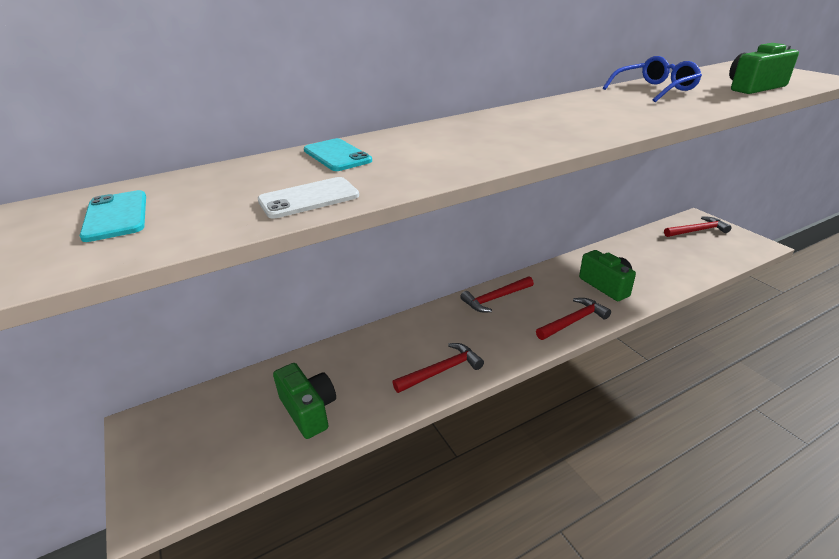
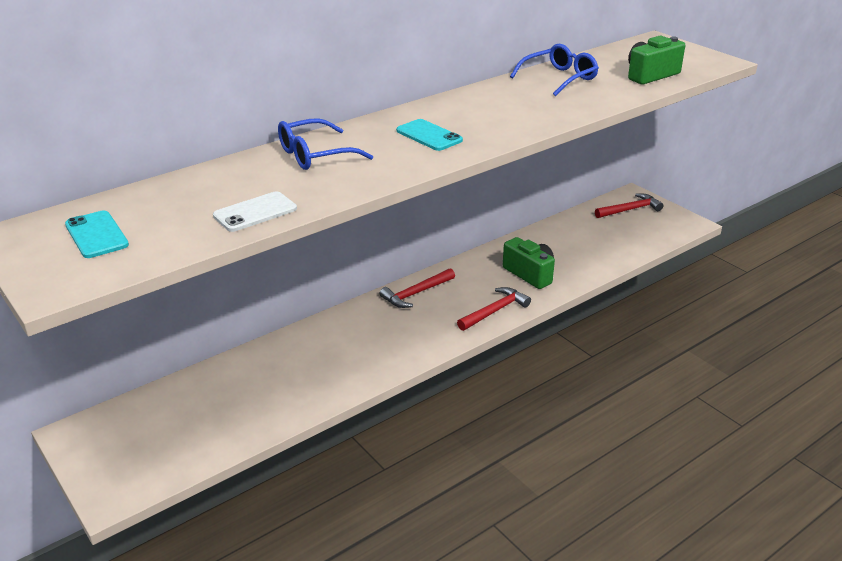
camera: 10 degrees left, 0 degrees up
(309, 410) = (241, 409): green camera -> none
(337, 155) = (264, 167): turquoise phone -> turquoise phone (429, 136)
(394, 146) = (315, 155): none -> blue glasses
(441, 371) = (366, 365): red hammer -> none

